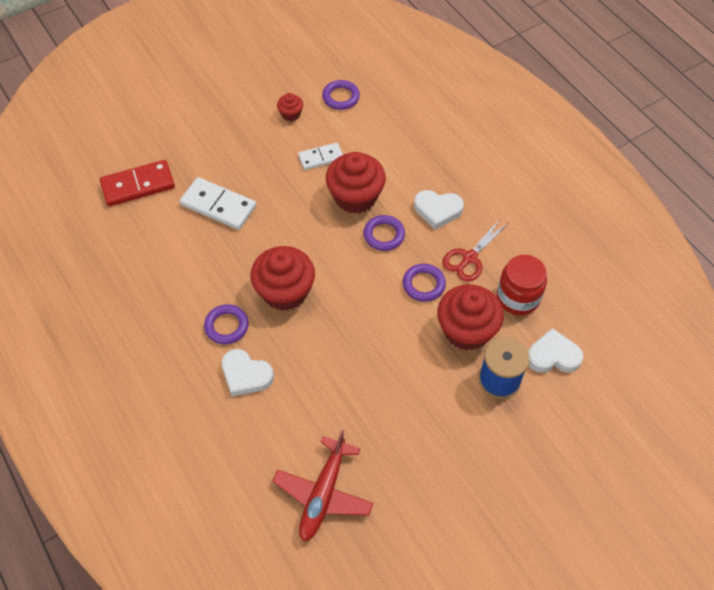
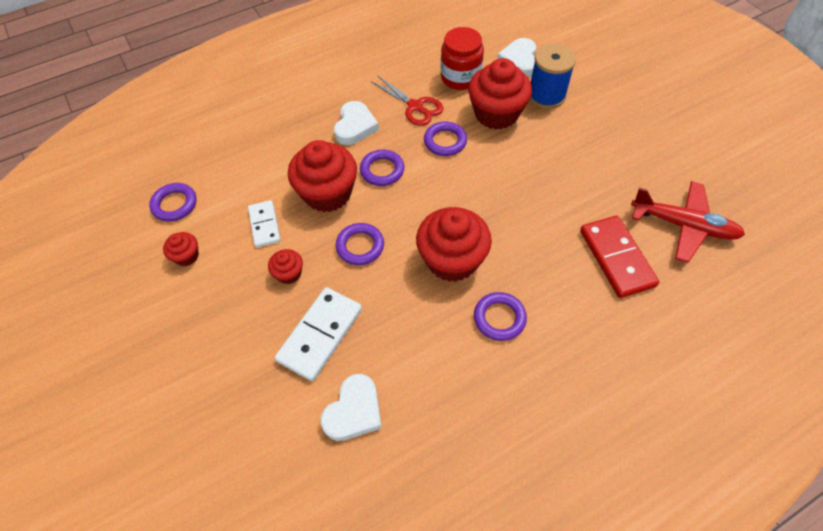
camera: 85 degrees left, 0 degrees up
(138, 185) = (269, 444): red domino -> red domino (616, 258)
(246, 375) = (561, 296): white heart -> white heart (354, 411)
(273, 180) = (289, 273): none -> red cupcake
(299, 224) = (360, 246): none -> purple ring

